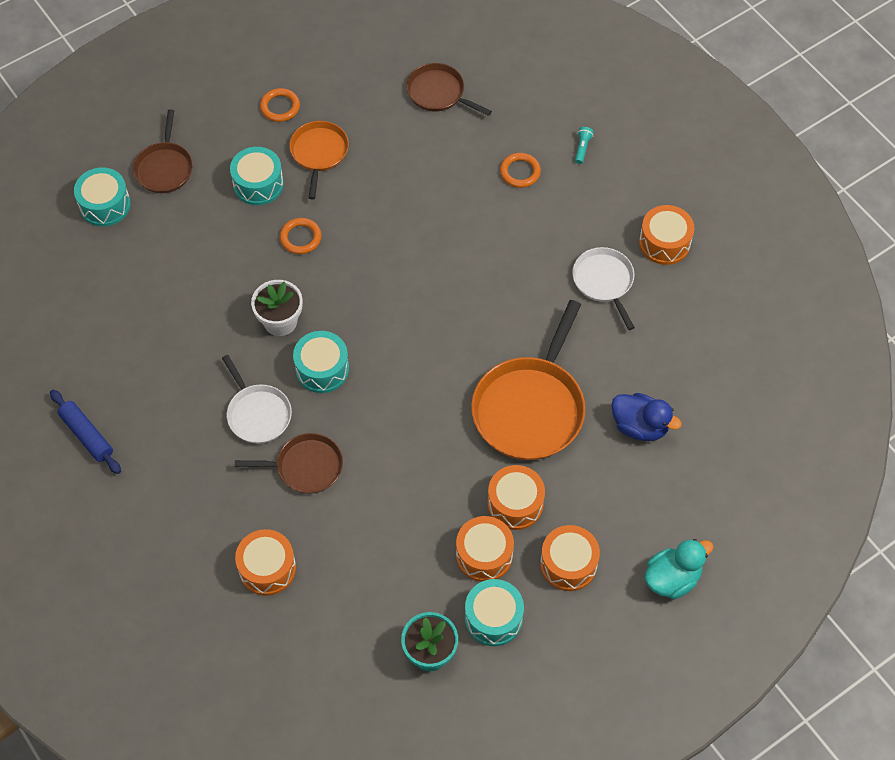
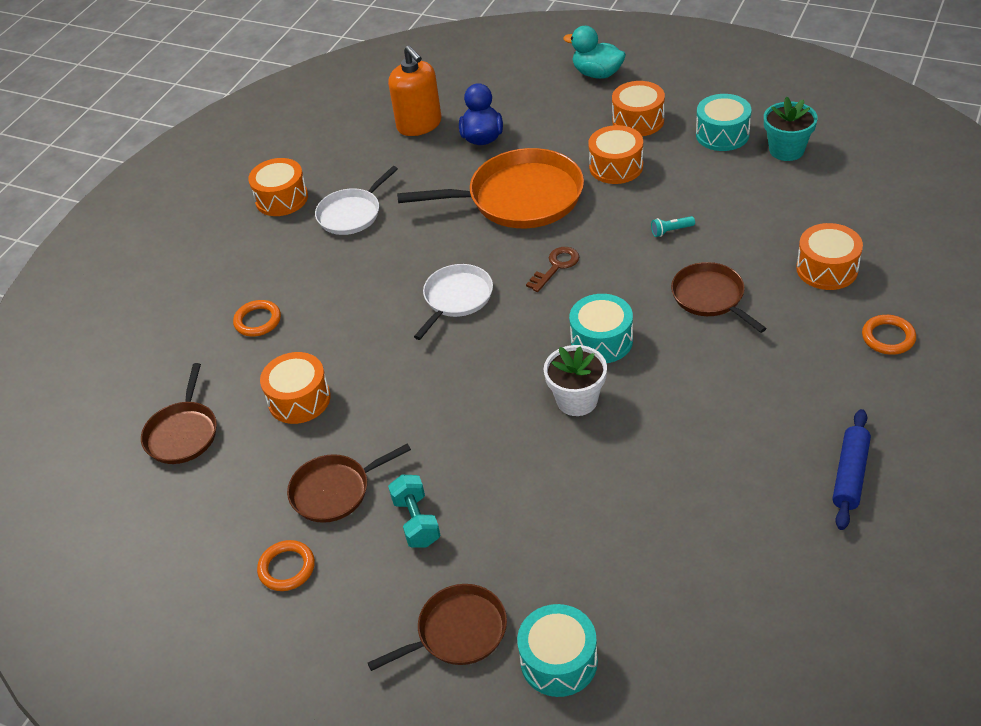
camera: 115 degrees left, 15 degrees down
(258, 184) = (416, 521): turquoise drum -> turquoise dumbbell
(258, 414) = (692, 358): white pan -> white pan (456, 298)
(300, 238) = (462, 442): orange ring -> orange ring (888, 337)
(319, 153) = (334, 491): orange pan -> brown pan
(424, 386) = (556, 266): none -> brown key
(484, 555) = (677, 162): orange drum -> orange drum (299, 399)
(582, 148) = (199, 293): turquoise flashlight -> turquoise flashlight (671, 231)
(699, 388) = (419, 124): none -> orange soap dispenser

